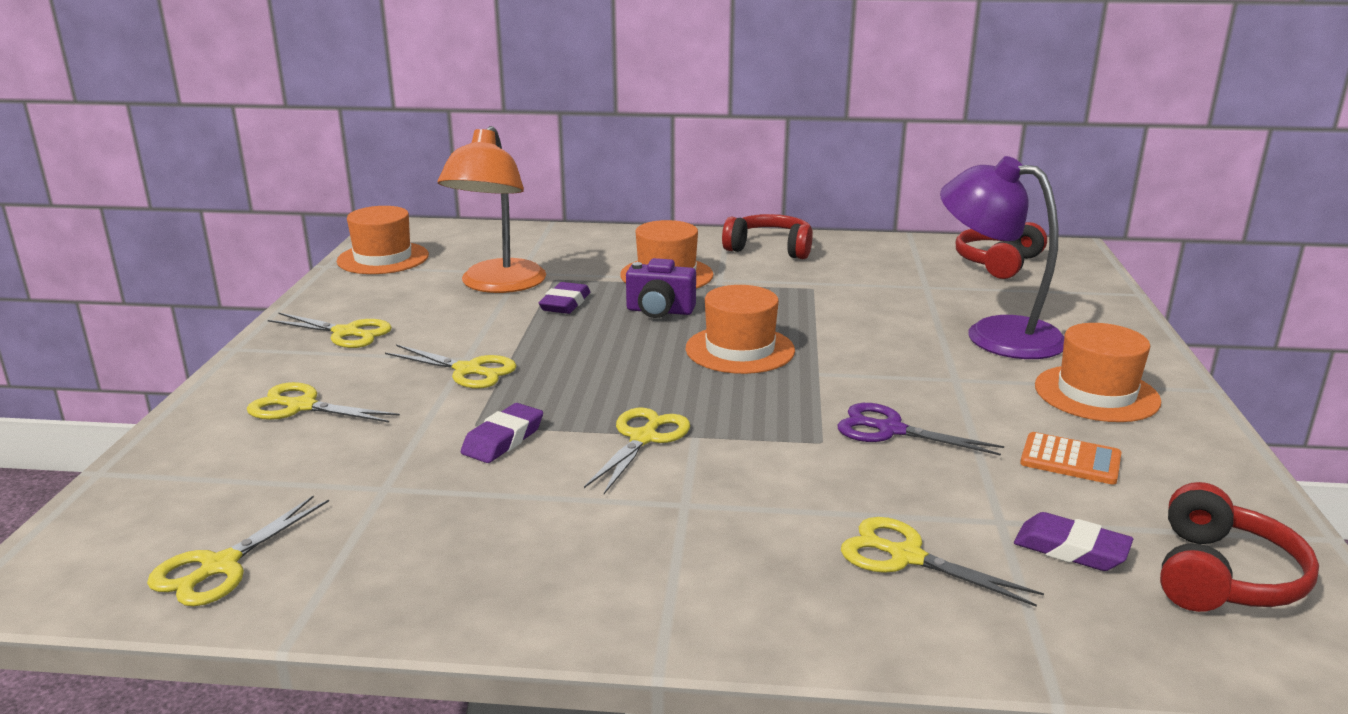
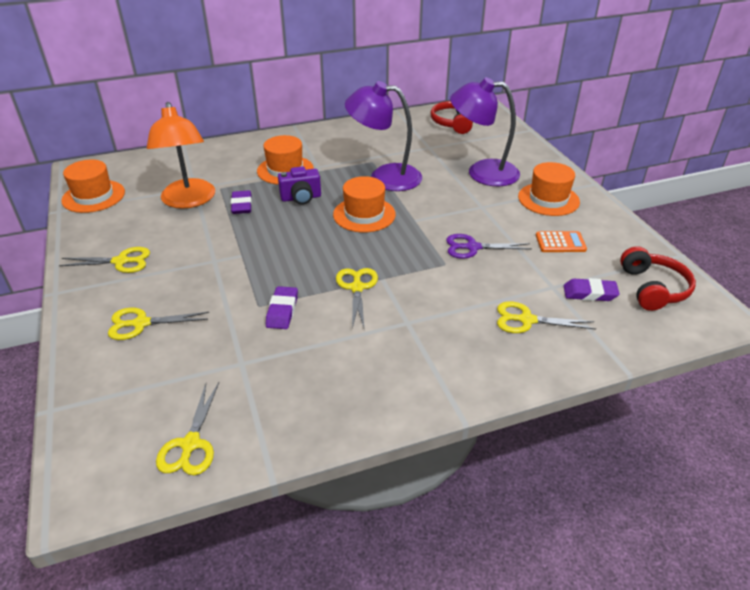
camera: 25 degrees left, 15 degrees up
(468, 370) = (223, 269): yellow scissors -> none
(770, 249) = (329, 137): red headphones -> none
(816, 310) = (384, 177): none -> purple lamp

